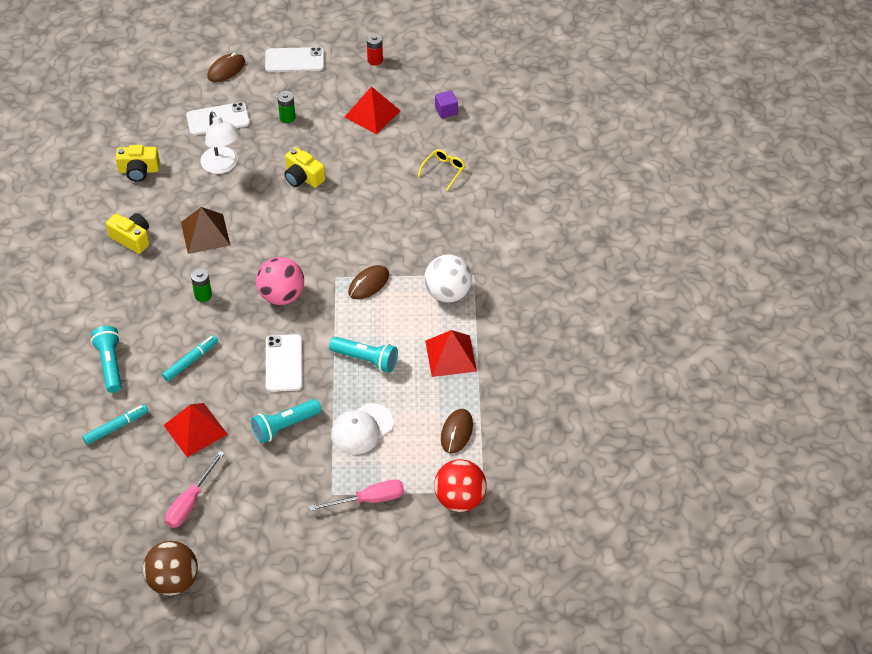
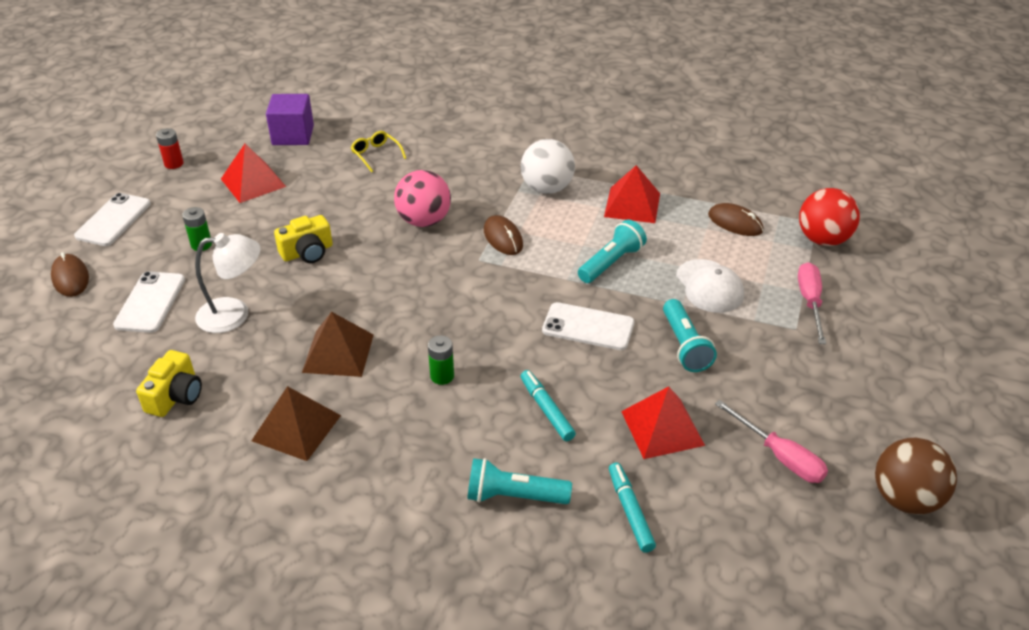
camera: 70 degrees left, 10 degrees down
(132, 238) = (296, 428): yellow camera -> brown pyramid
(282, 295) = (482, 307): pink ball -> pink ball (424, 221)
(446, 110) = (293, 135): purple cube -> purple cube, size x1.79

